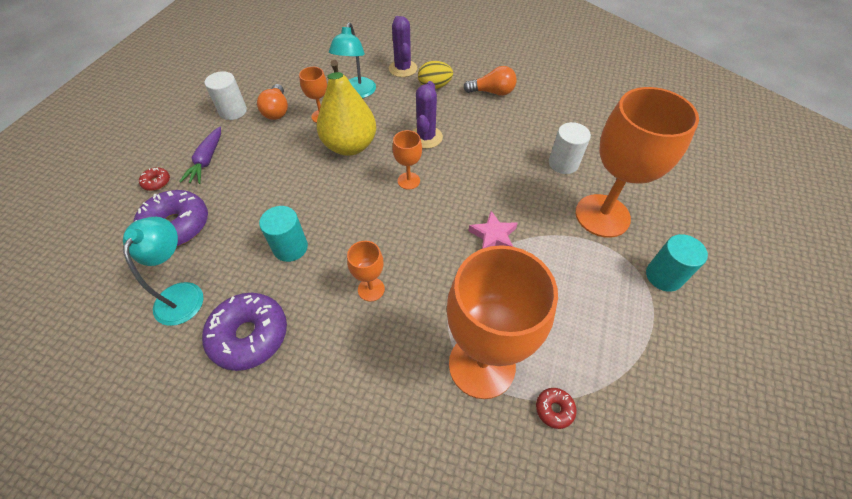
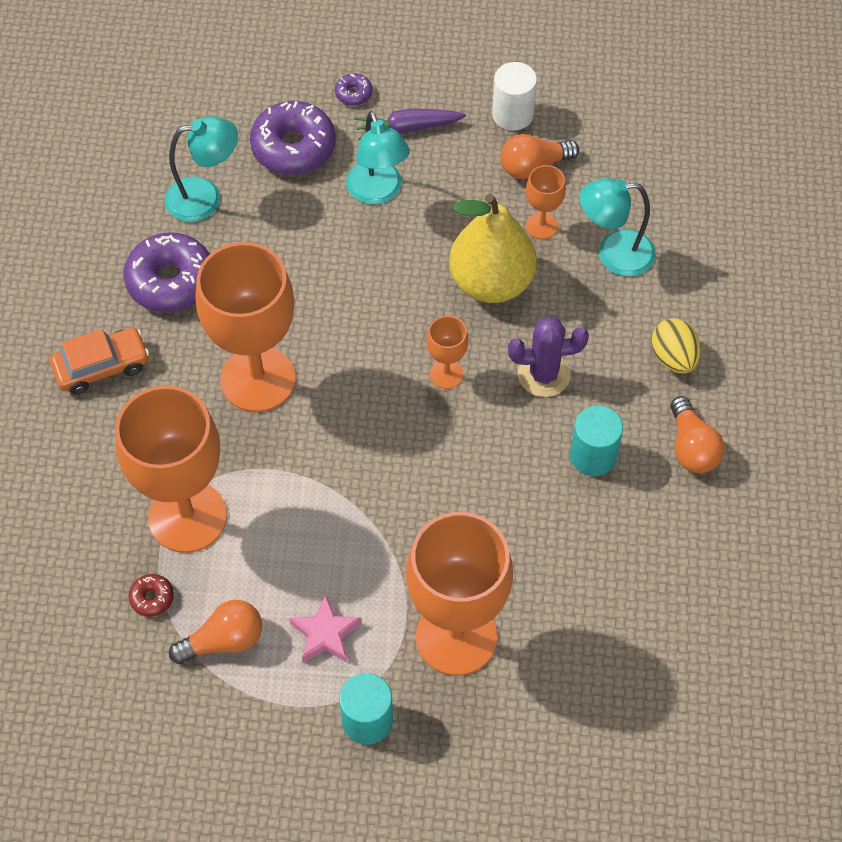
camera: 75 degrees right, 5 degrees up
(157, 182) = (353, 94): red donut -> purple donut
(248, 186) = (378, 192): none -> turquoise lamp
(290, 247) = (294, 276): turquoise cylinder -> turquoise cylinder (593, 456)
(310, 412) = (102, 366): none -> orange car
(371, 289) = (258, 379): orange goblet -> orange goblet, size x2.23
(403, 69) = (703, 300): purple cactus -> none
(493, 236) = (377, 499): pink star -> pink star (325, 634)
(563, 163) = (550, 575): white cylinder -> none
(598, 358) = (224, 641): none -> orange light bulb

